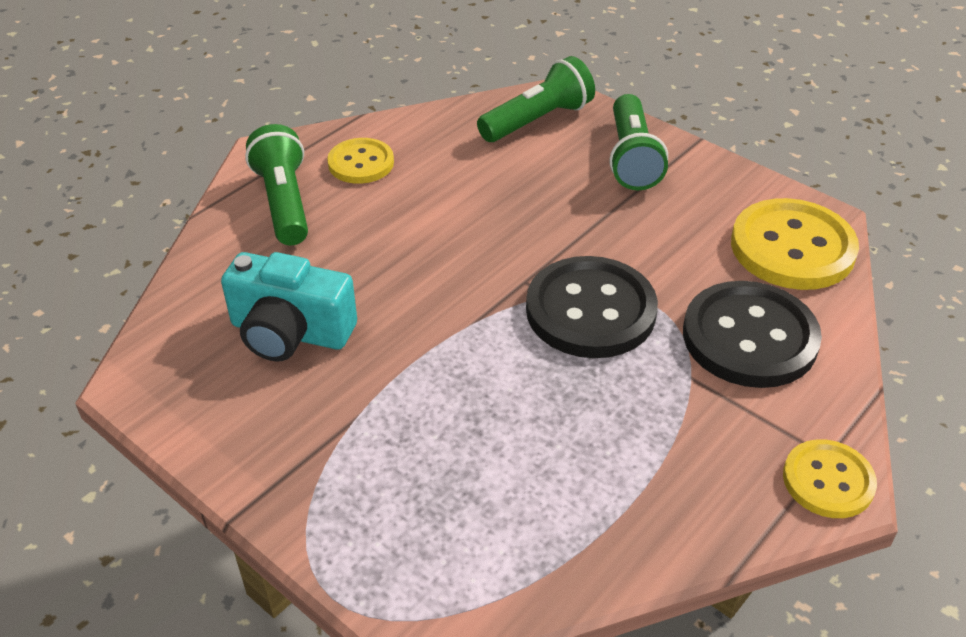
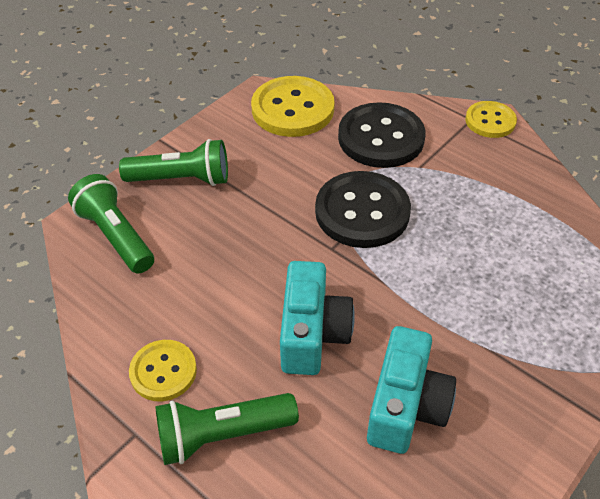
camera: 90 degrees left, 5 degrees up
(396, 262) = (312, 333): none -> turquoise camera

